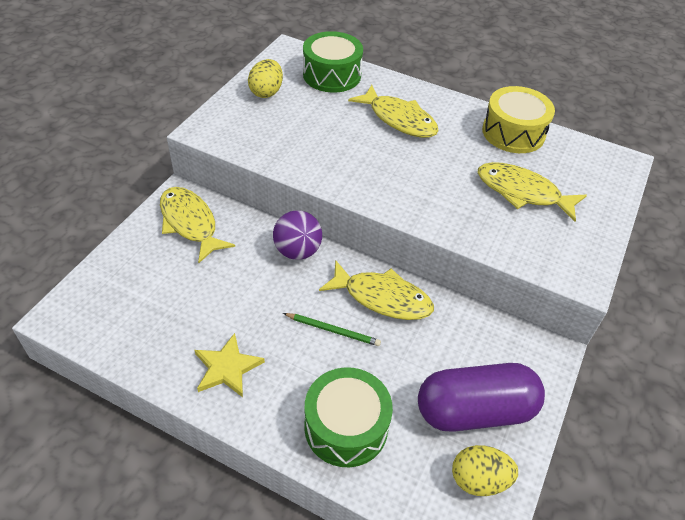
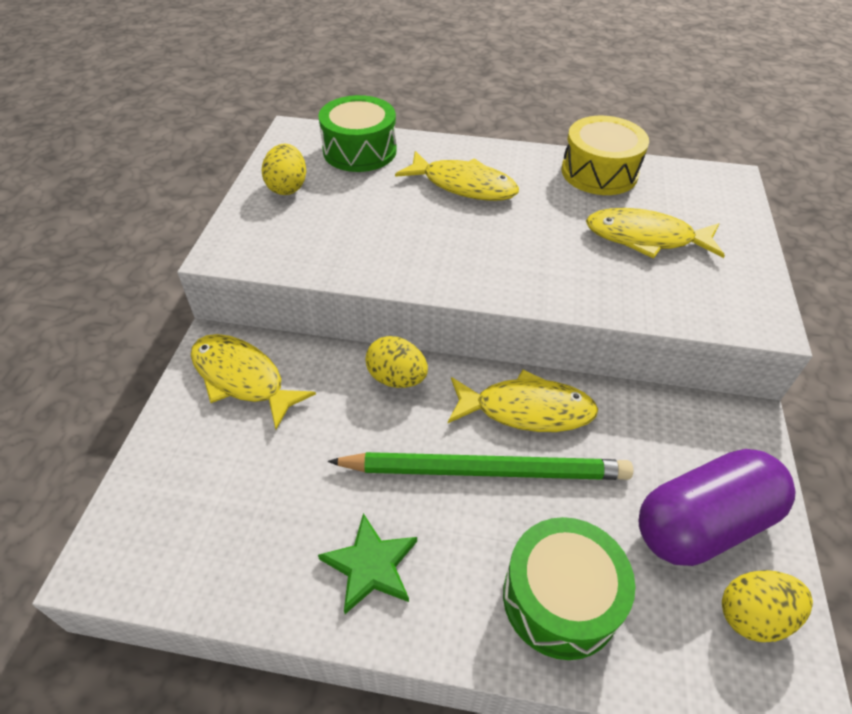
camera: 15 degrees left, 0 degrees up
(227, 368) = (370, 565): yellow star -> green star
(297, 251) = (396, 378): purple ball -> yellow egg
(333, 330) = (486, 470): green pencil -> green pencil, size x2.18

